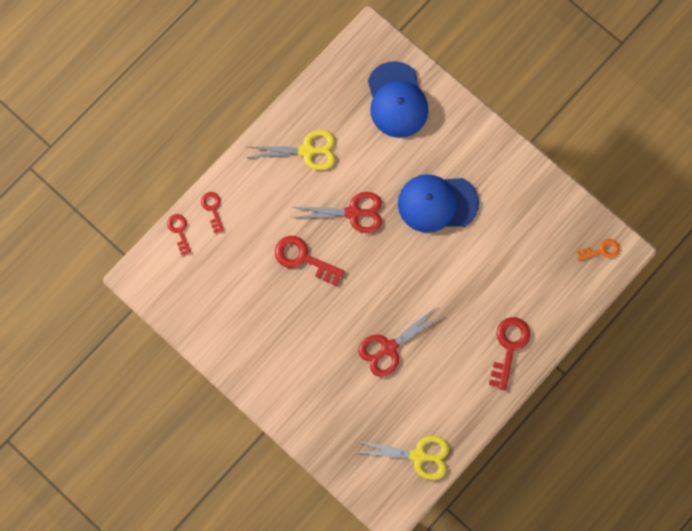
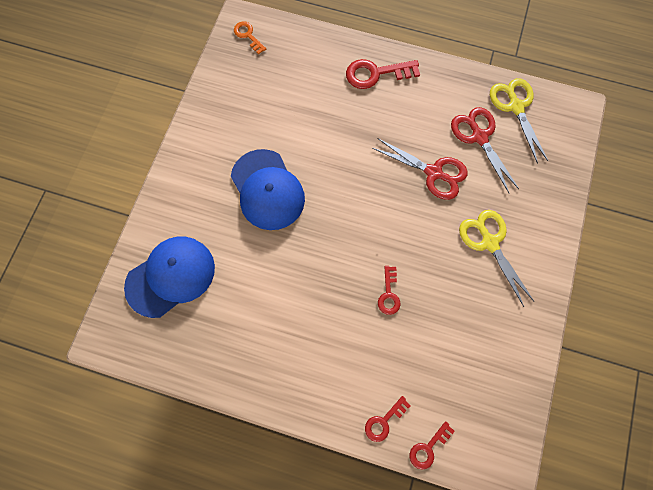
camera: 115 degrees left, 5 degrees down
(303, 258) = (389, 294): red key -> red key, size x0.59
(307, 151) = (269, 346): yellow scissors -> yellow scissors (489, 242)
(353, 212) = (315, 266): red scissors -> red scissors (479, 137)

